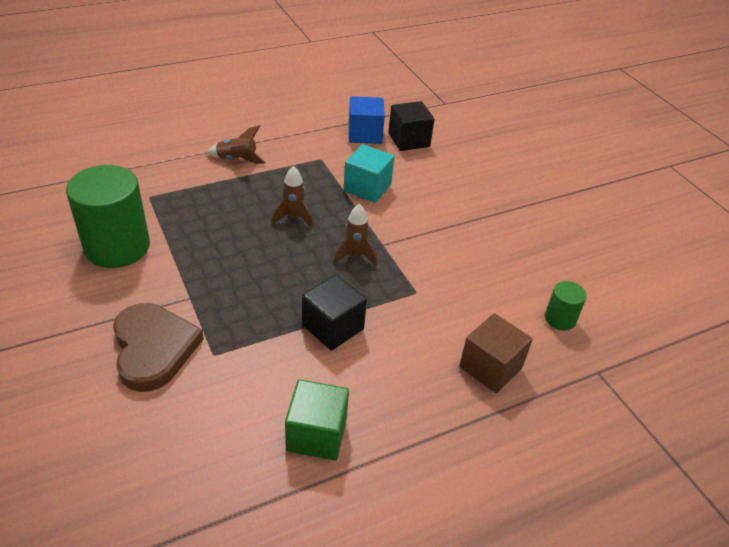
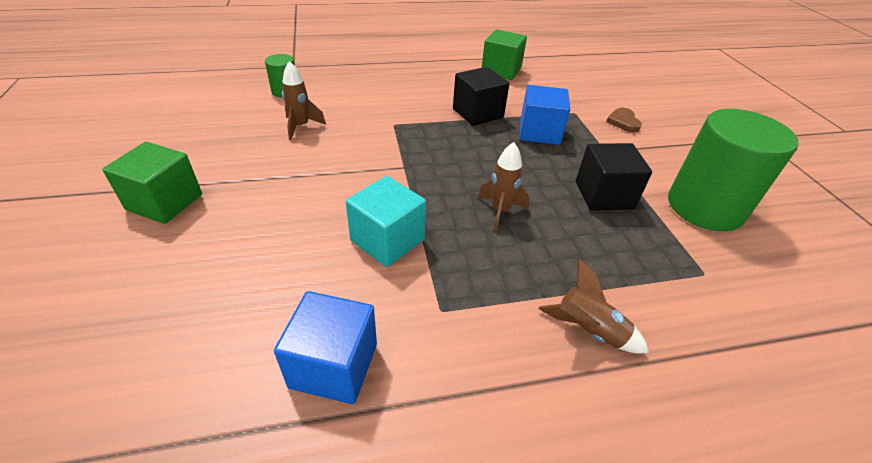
camera: 165 degrees left, 0 degrees up
(153, 348) = (623, 122): brown heart -> brown heart, size x0.45
(260, 310) = (539, 132): none -> blue cube
(355, 256) = (439, 160): brown rocket -> brown rocket (301, 126)
(409, 140) = (257, 333): black cube -> black cube (604, 195)
(490, 367) = (368, 78): brown cube -> none
(527, 190) = (165, 202): none -> green cube

